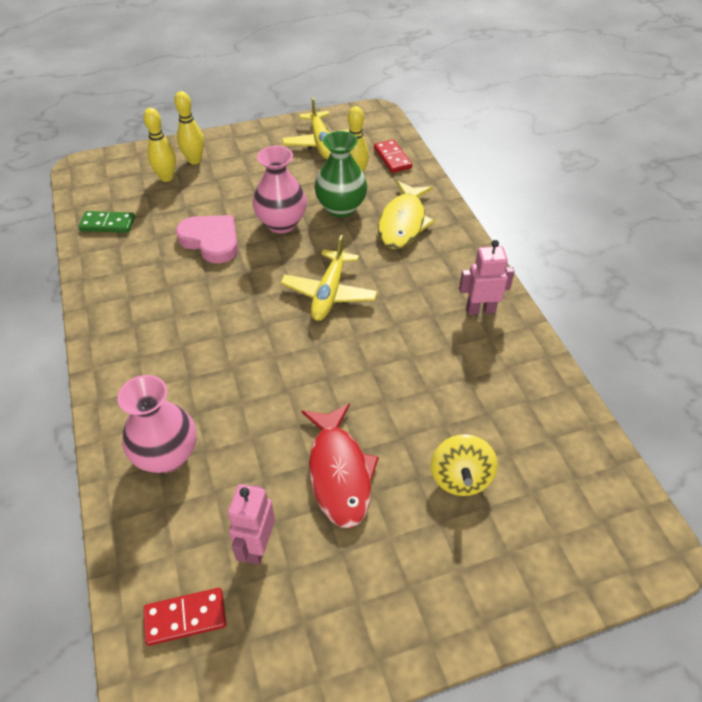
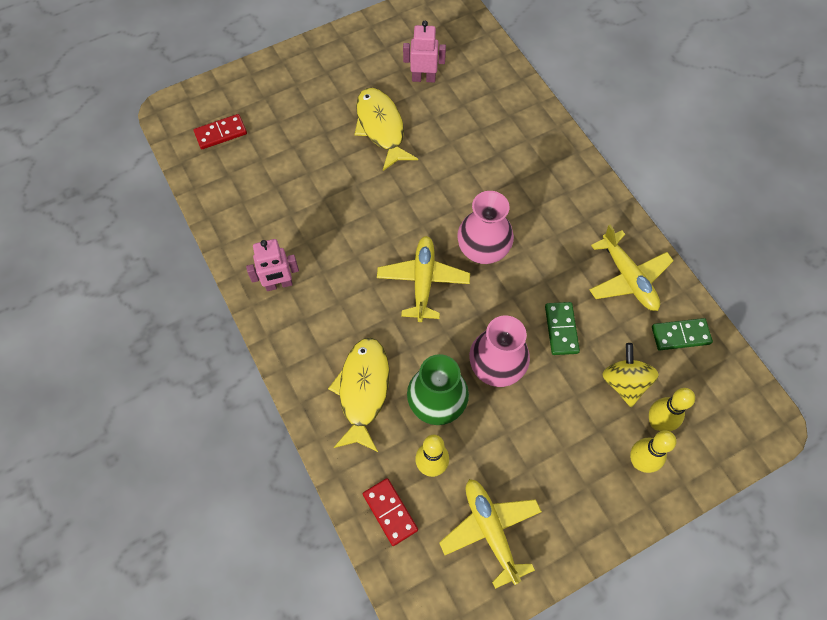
camera: 170 degrees right, 15 degrees up
(125, 270) = (628, 278): none -> yellow plane
(167, 455) = (505, 121): pink vase -> pink vase (483, 250)
(185, 618) = (453, 39): red domino -> red domino (221, 133)
(211, 241) = (561, 329): pink heart -> green domino
(257, 546) = (423, 78): pink robot -> pink robot turned 90 degrees counterclockwise
(339, 472) = (381, 128): red fish -> yellow fish
(460, 478) = (296, 136): yellow spinning top -> yellow spinning top (624, 382)

